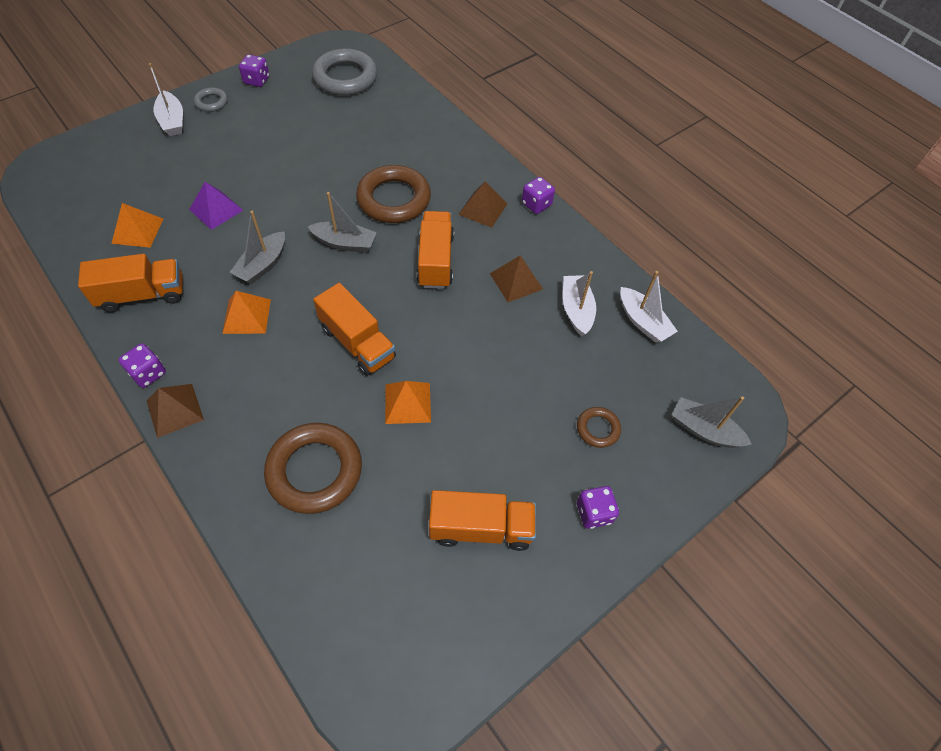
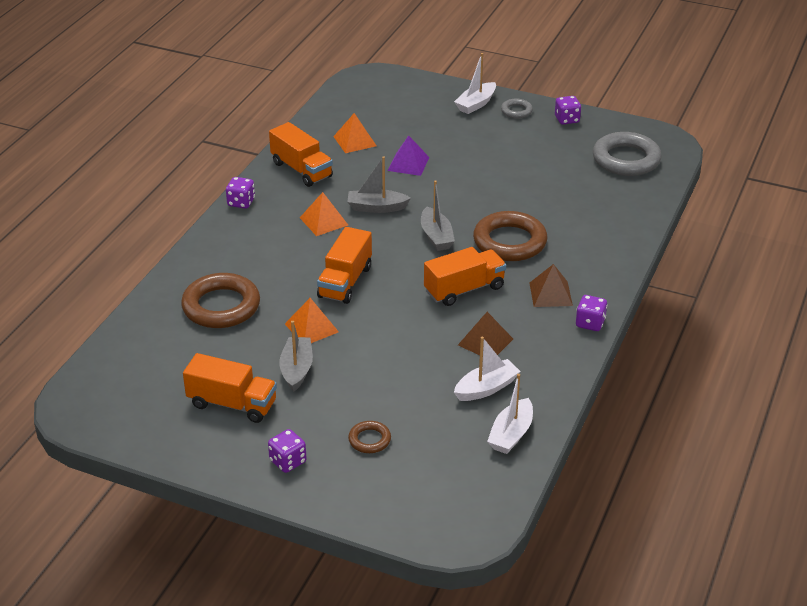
camera: 65 degrees right, 20 degrees down
(175, 410) = (222, 226): brown pyramid -> none
(481, 528) = (232, 404): orange truck -> orange truck turned 45 degrees counterclockwise
(704, 430) = (421, 508): grey boat -> grey boat (297, 369)

